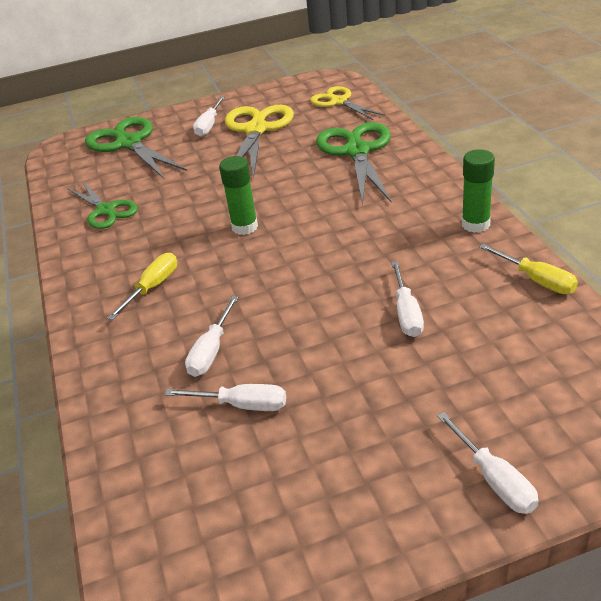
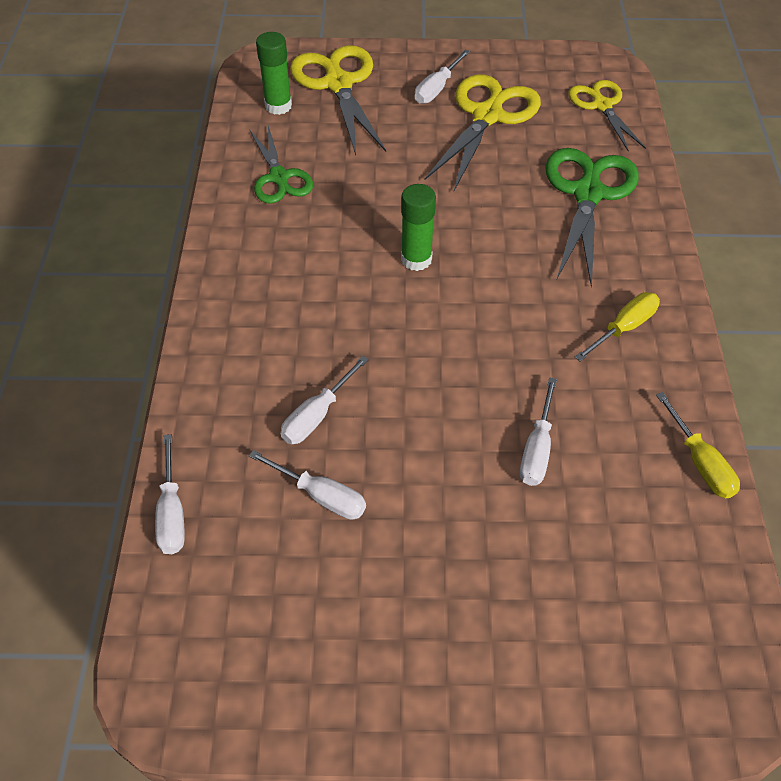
camera: 15 degrees right, 15 degrees up
(129, 143) = (338, 84): green scissors -> yellow scissors
(153, 287) = (289, 306): yellow screwdriver -> yellow screwdriver (624, 328)
(475, 224) = (671, 356): green glue stick -> green glue stick (278, 106)
(494, 479) = (528, 691): white screwdriver -> white screwdriver (172, 513)

